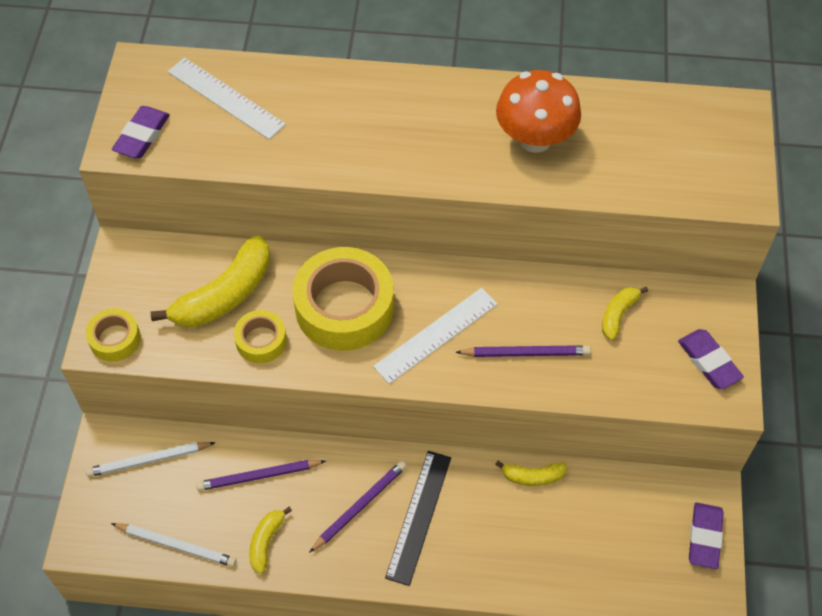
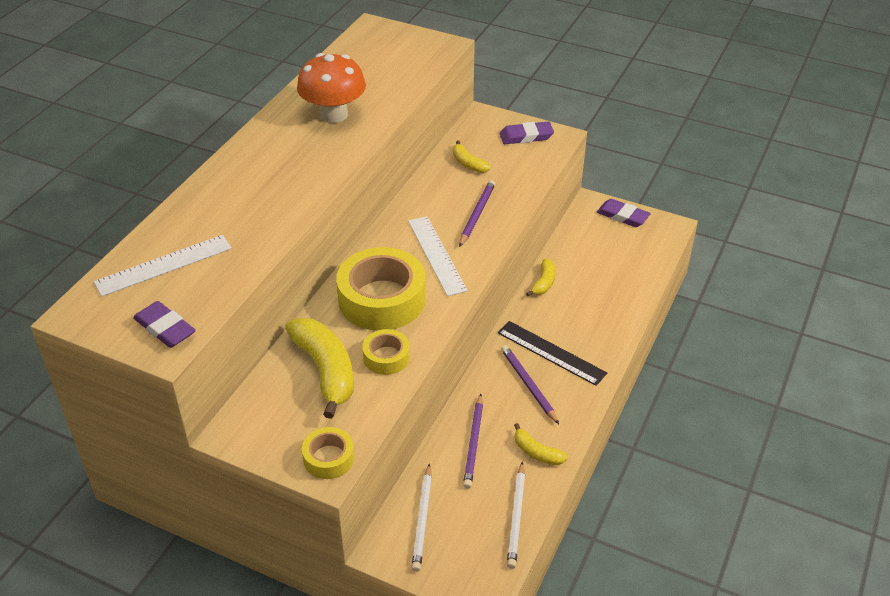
camera: 70 degrees left, 15 degrees down
(176, 545) = (516, 517): white pencil -> white pencil turned 150 degrees clockwise

